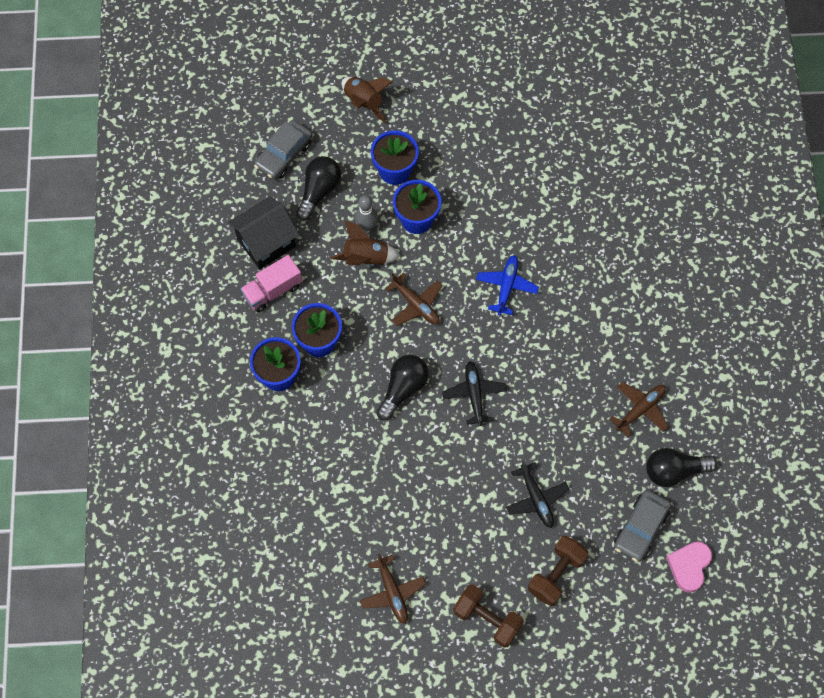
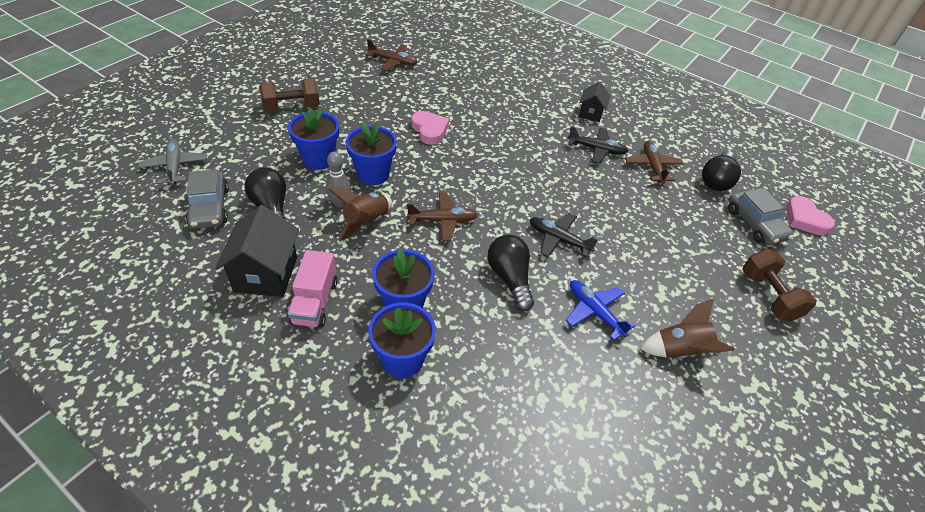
camera: 55 degrees left, 20 degrees down
(296, 94) = (175, 166): none -> grey plane
(364, 102) = (242, 139): brown rocket -> brown rocket (680, 351)
(392, 592) = (718, 430): brown plane -> brown plane (393, 62)
(487, 619) = (790, 372): brown dumbbell -> brown dumbbell (292, 108)
(506, 286) = (485, 166): blue plane -> blue plane (594, 311)
(508, 213) = (429, 130): none -> pink heart
(536, 499) = (686, 264): black plane -> black plane (597, 149)
(670, 315) = (590, 113): none -> black house

